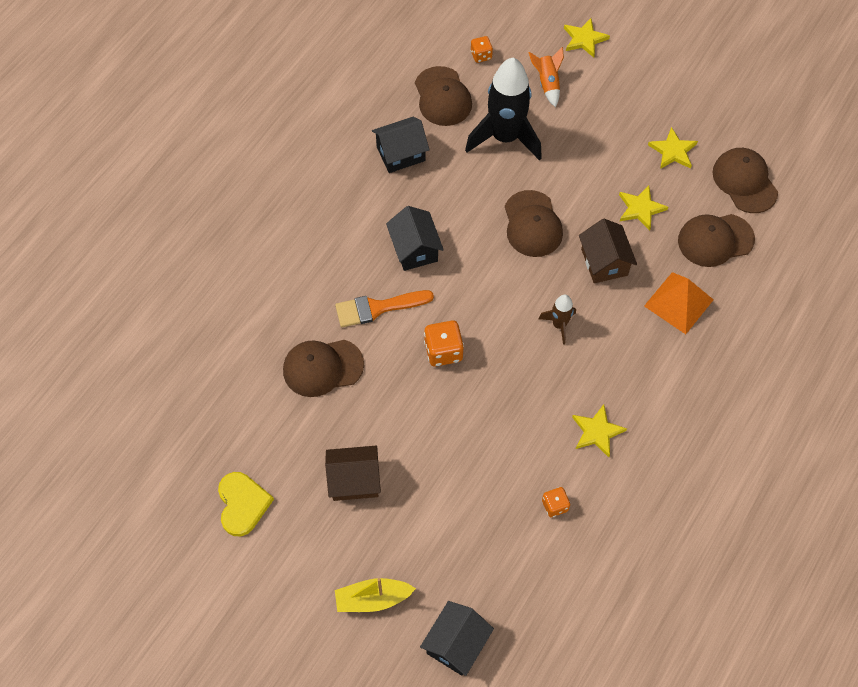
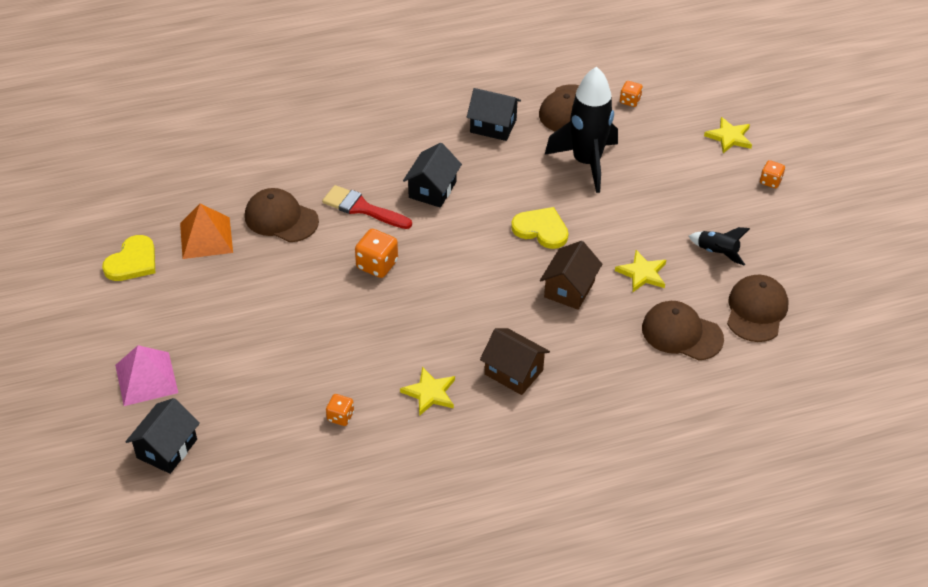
camera: 40 degrees right, 15 degrees down
(354, 480) = (220, 299): brown house -> brown house (514, 372)
(373, 599) = (146, 378): yellow boat -> pink pyramid
(377, 308) = (362, 208): orange brush -> red brush
(456, 644) = (167, 448): black house -> black house turned 45 degrees counterclockwise
(532, 224) = (541, 229): brown cap -> yellow heart
(547, 83) = (663, 148): orange rocket -> none
(559, 325) = (484, 306): brown rocket -> none
(649, 59) = (770, 181): none -> orange dice
(673, 151) = (717, 252): yellow star -> black rocket
(678, 303) = (599, 354): orange pyramid -> orange pyramid (206, 238)

